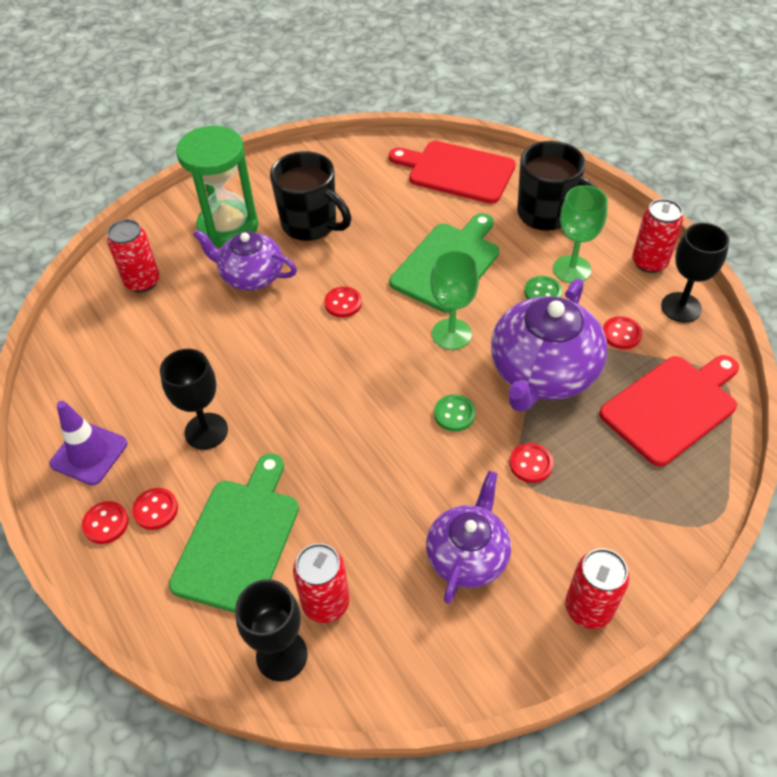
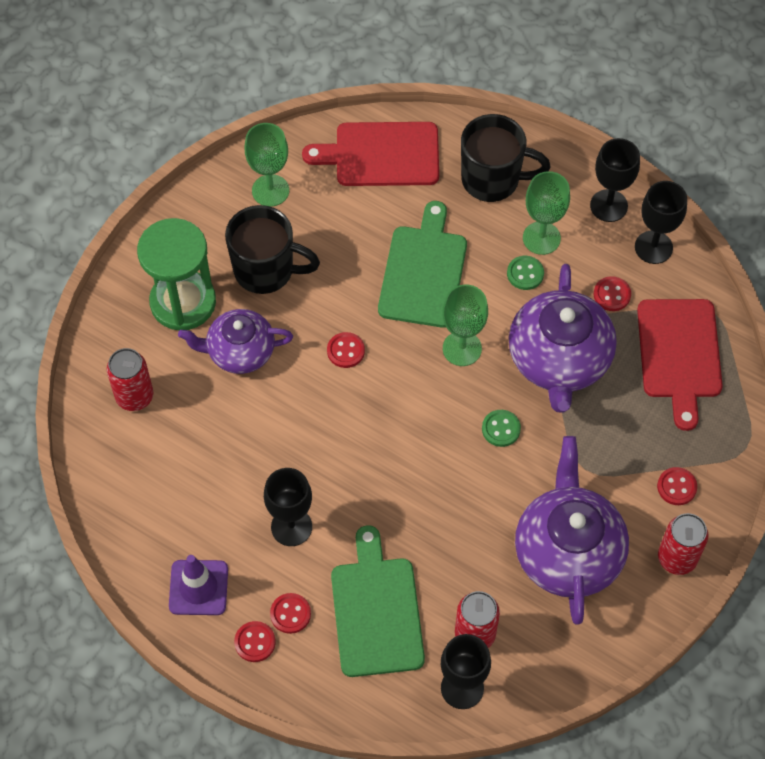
camera: 25 degrees left, 10 degrees up
(349, 171) = (270, 190): none -> green goblet
(467, 555) = (568, 552): purple teapot -> purple teapot, size x1.56
(531, 464) = (584, 452): red button -> red button (676, 487)
(649, 262) = (608, 206): red can -> black goblet
(672, 406) = (679, 354): red cutting board -> red cutting board turned 150 degrees clockwise

